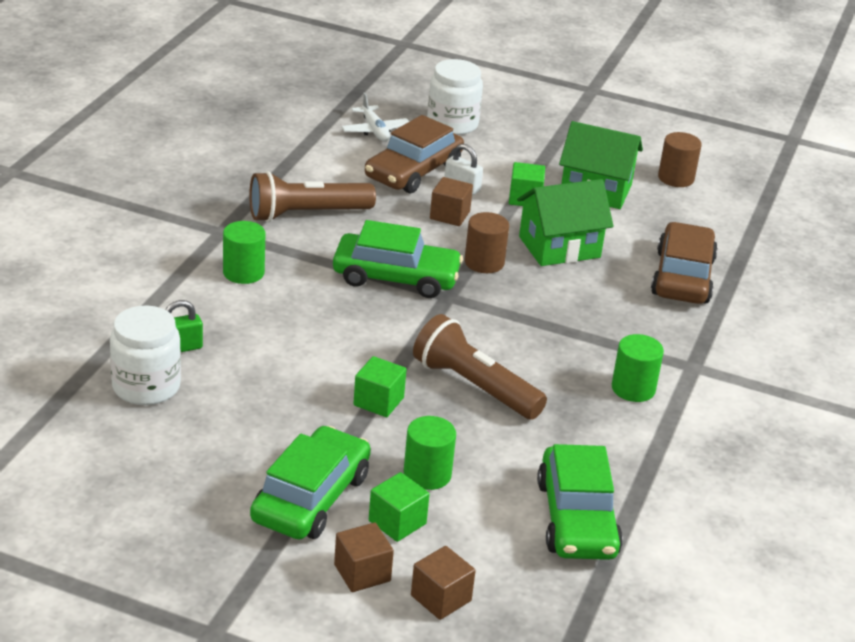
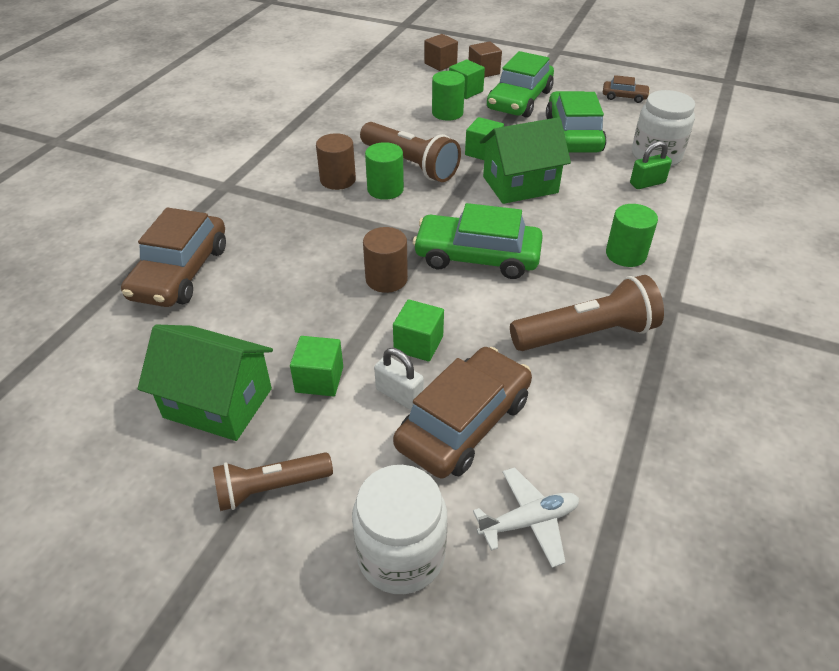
camera: 175 degrees left, 10 degrees up
(136, 499) = (624, 97): none -> brown car
(374, 130) = (528, 521): white plane -> white plane turned 90 degrees clockwise
(449, 215) = (418, 344): brown cube -> green cube
(539, 151) = (270, 488): none -> brown flashlight
(559, 247) = (299, 304): green house -> green house (520, 184)
(576, 518) = (355, 95): green car -> green car (573, 134)
(633, 388) = (284, 167): green cylinder -> green cylinder (385, 189)
(676, 178) = (88, 437): brown cylinder -> brown cylinder (338, 180)

